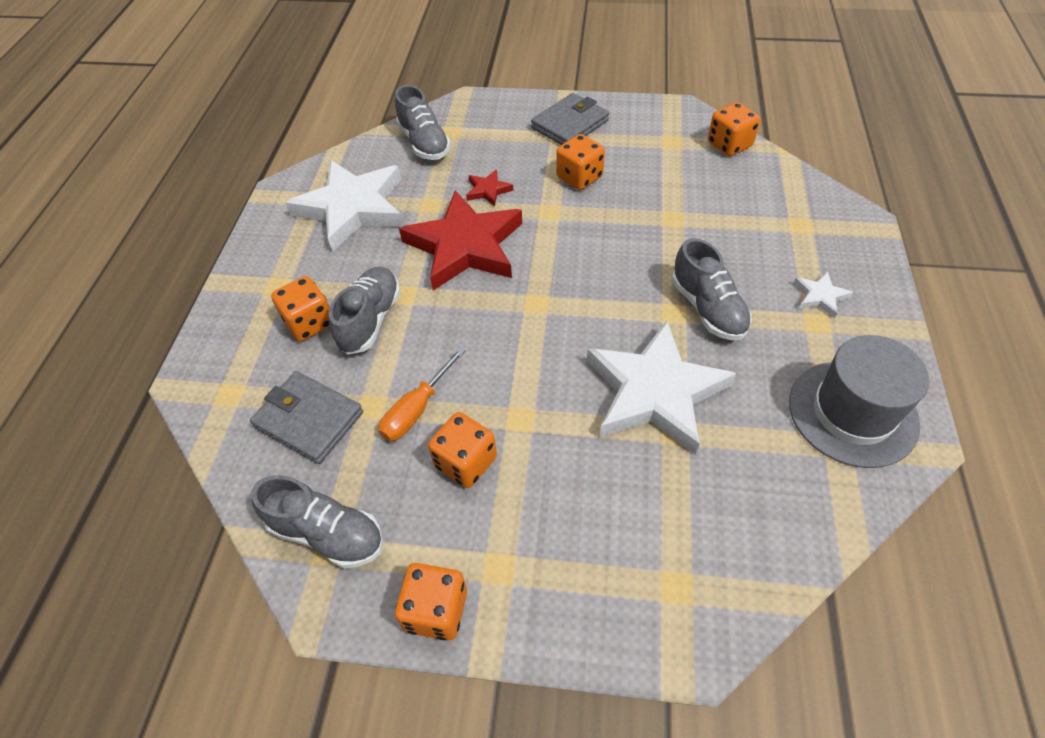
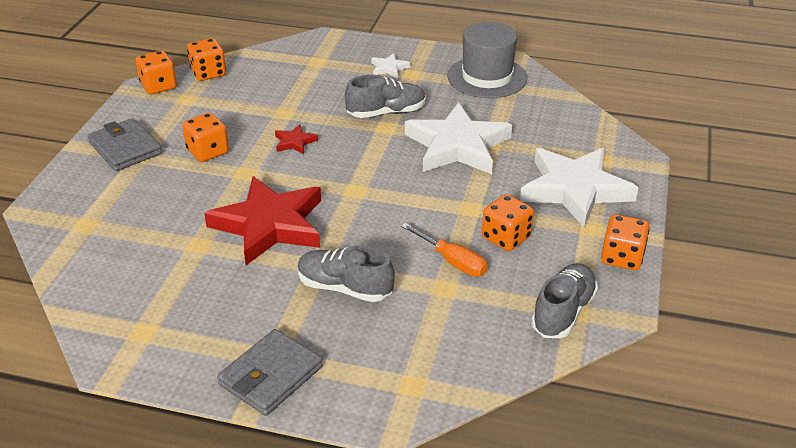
camera: 85 degrees left, 15 degrees down
(309, 323) = (335, 330): orange dice -> orange dice (158, 86)
(309, 419) = (452, 326): grey wallet -> grey wallet (270, 376)
(353, 208) = (176, 300): white star -> white star (574, 189)
(424, 143) = (93, 245): grey shoe -> none
(488, 190) = (197, 206): red star -> red star (294, 142)

